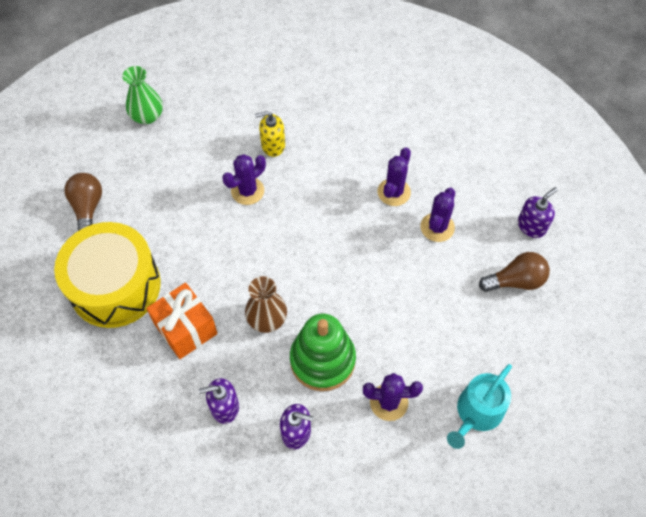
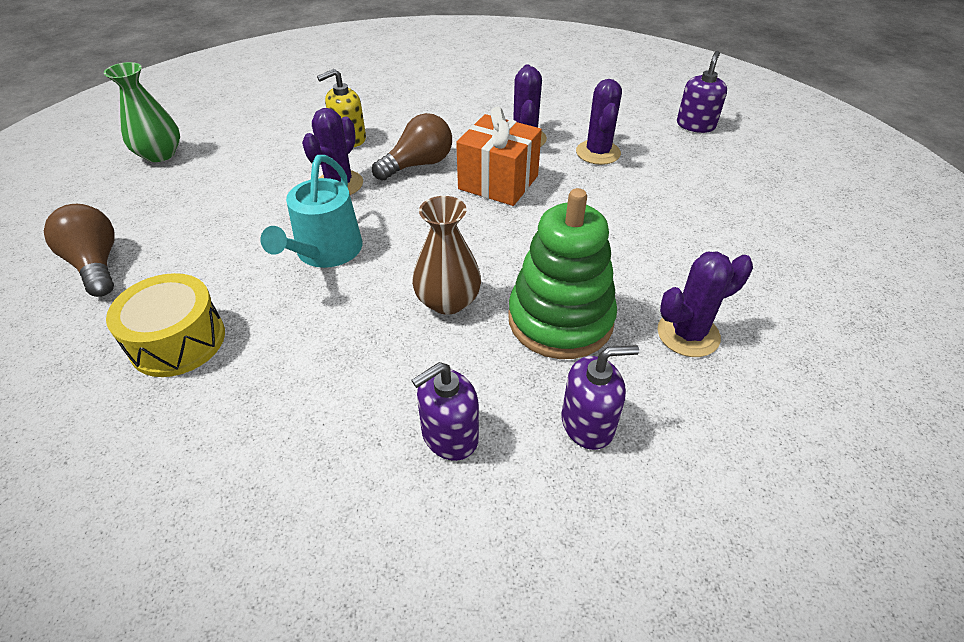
camera: 25 degrees left, 15 degrees down
(115, 286) = (178, 341): yellow drum -> yellow drum, size x0.58
(186, 329) = (326, 355): orange gift -> orange gift (498, 182)
(476, 413) = (805, 304): turquoise watering can -> turquoise watering can (325, 252)
(515, 281) = (723, 170): brown light bulb -> brown light bulb (418, 164)

